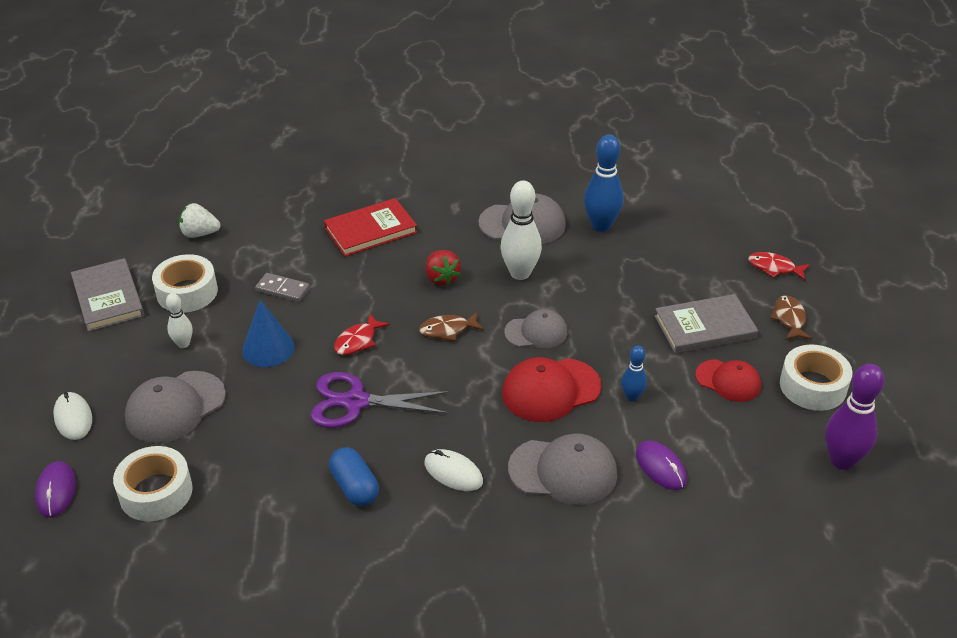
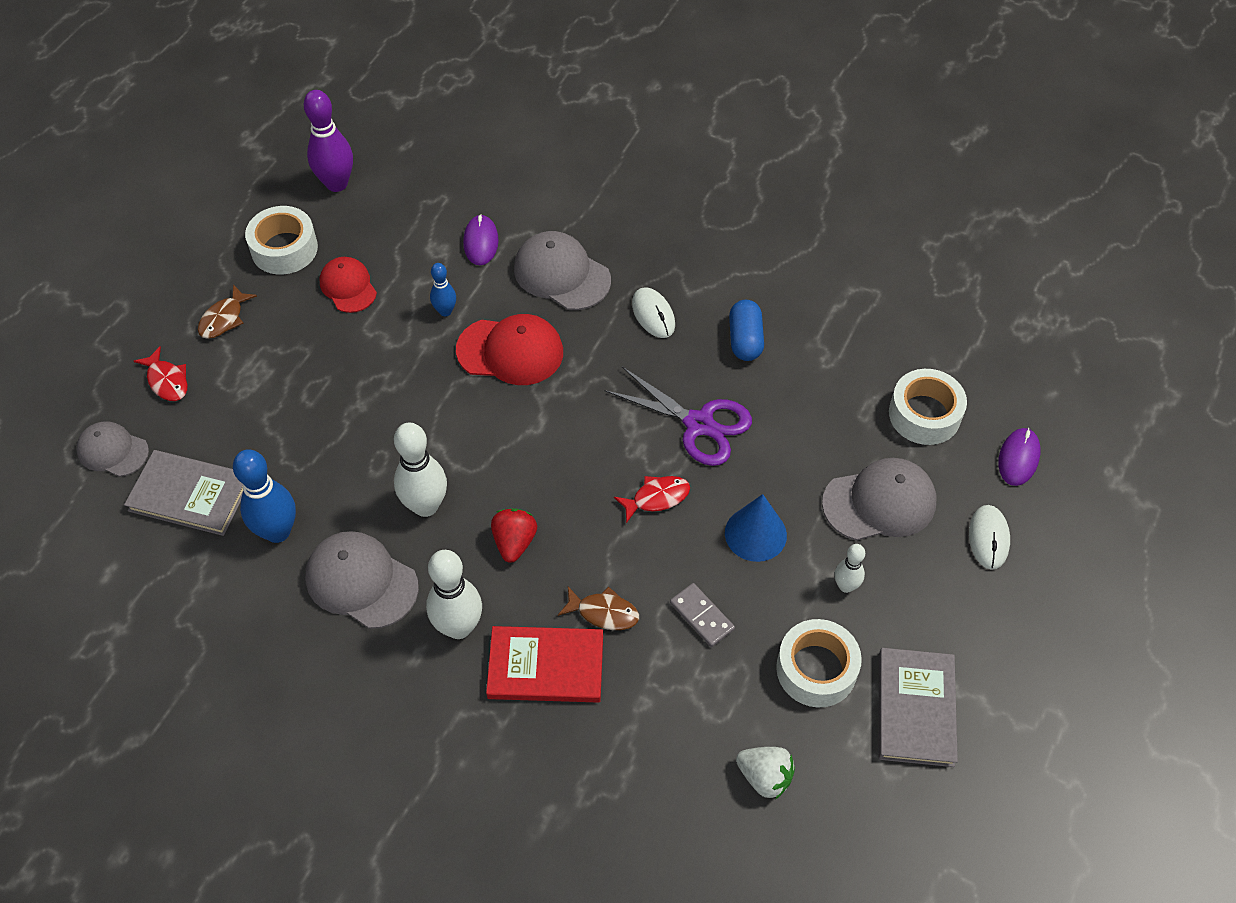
camera: 150 degrees left, 15 degrees up
(441, 227) = (459, 627): none -> white bowling pin
(448, 330) = (556, 466): brown fish -> brown fish (603, 612)
(536, 332) = (471, 421): grey cap -> grey cap (112, 451)
(705, 327) = (309, 348): grey book -> grey book (190, 495)

